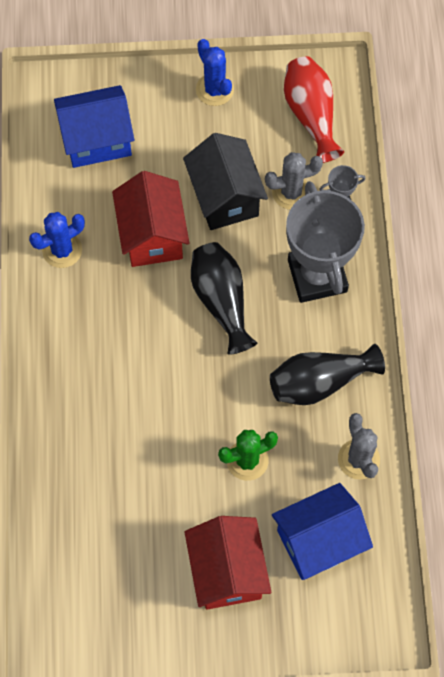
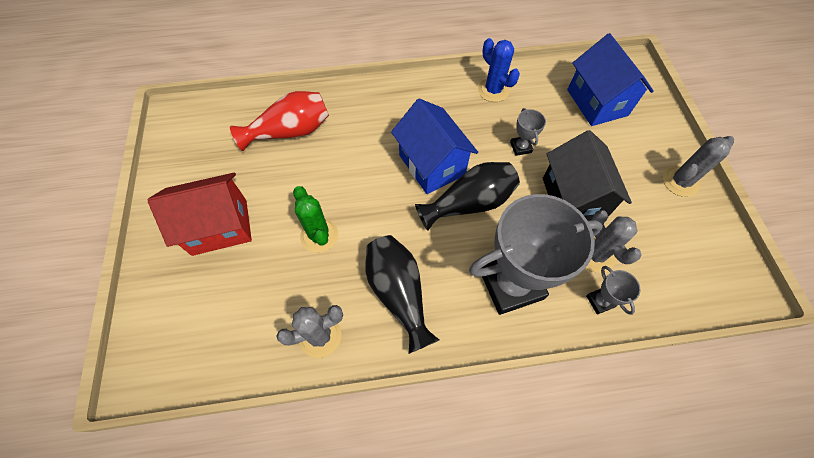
camera: 85 degrees right, 5 degrees down
(152, 235) = (520, 147): red house -> grey trophy
(214, 90) = (680, 181): blue cactus -> grey cactus
(225, 197) = (572, 198): black house -> black house turned 75 degrees counterclockwise
(311, 115) = (688, 268): red vase -> red vase (290, 132)
(319, 541) = (239, 302): blue house -> blue house (431, 165)

